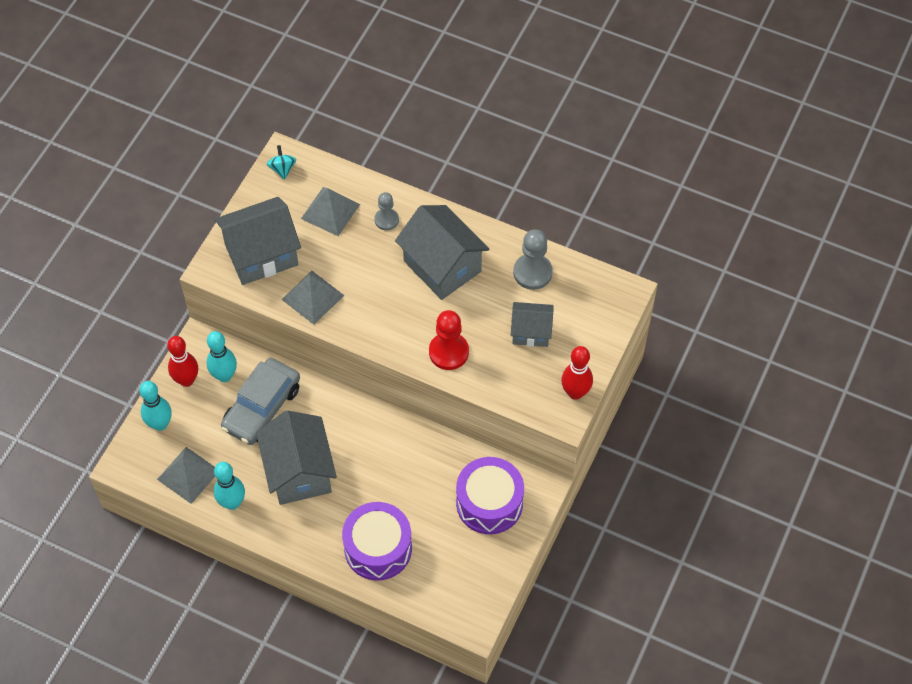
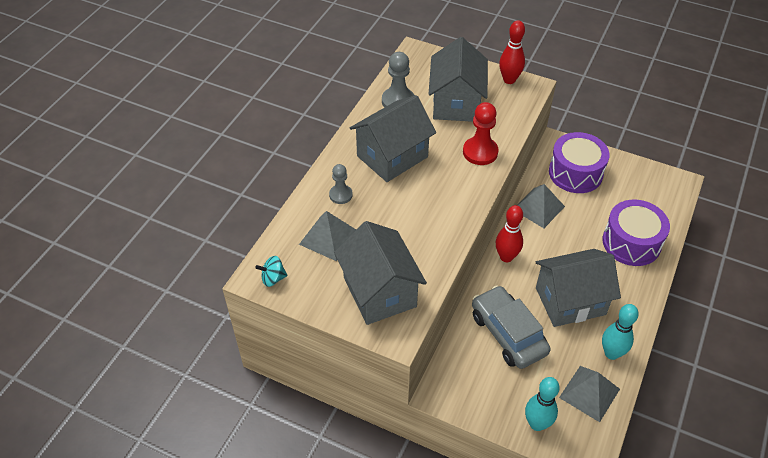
camera: 90 degrees left, 10 degrees down
(186, 380) = (483, 402): red bowling pin -> red bowling pin (506, 257)
(224, 376) = (475, 367): turquoise bowling pin -> none
(262, 408) = (508, 333): grey car -> grey car turned 150 degrees counterclockwise
(312, 297) = (429, 248): grey pyramid -> grey pyramid (538, 208)
(531, 332) = (456, 103): grey house -> grey house, size x1.72

